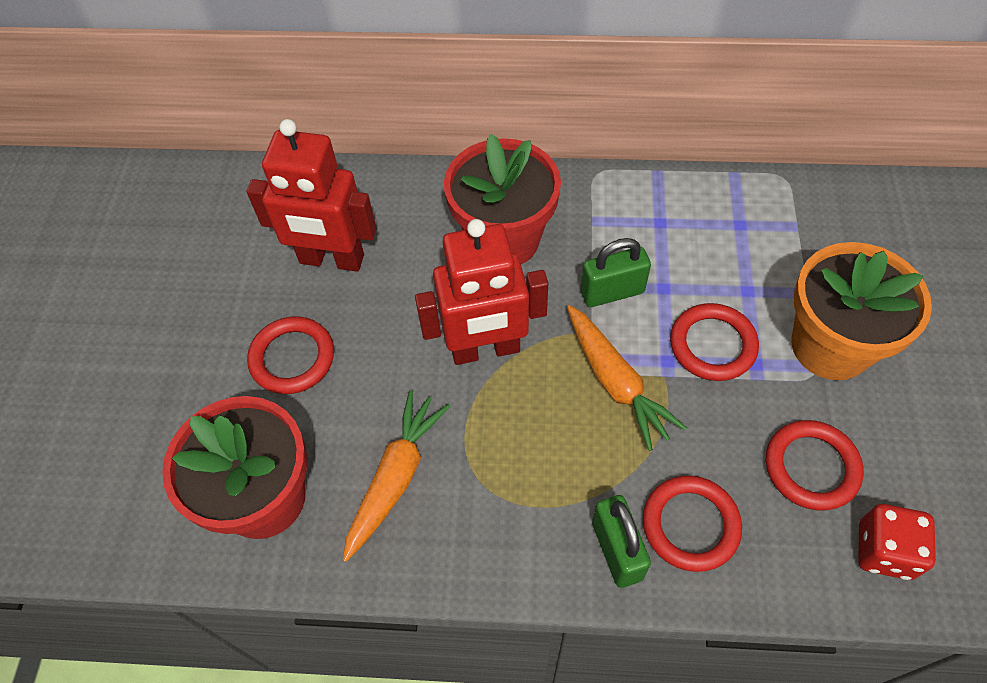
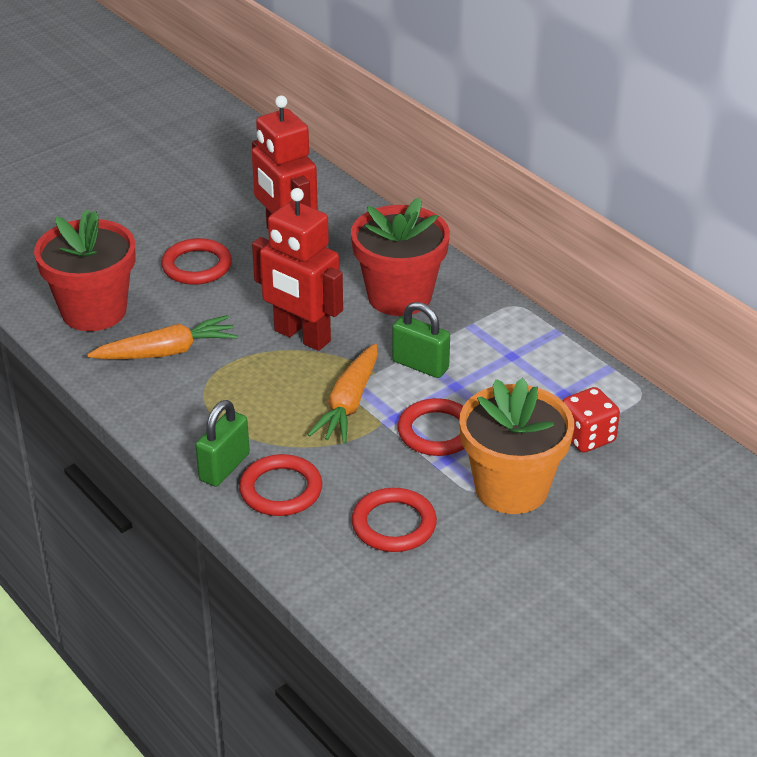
camera: 45 degrees right, 20 degrees down
(884, 550) = (368, 588): red dice -> red dice (587, 437)

